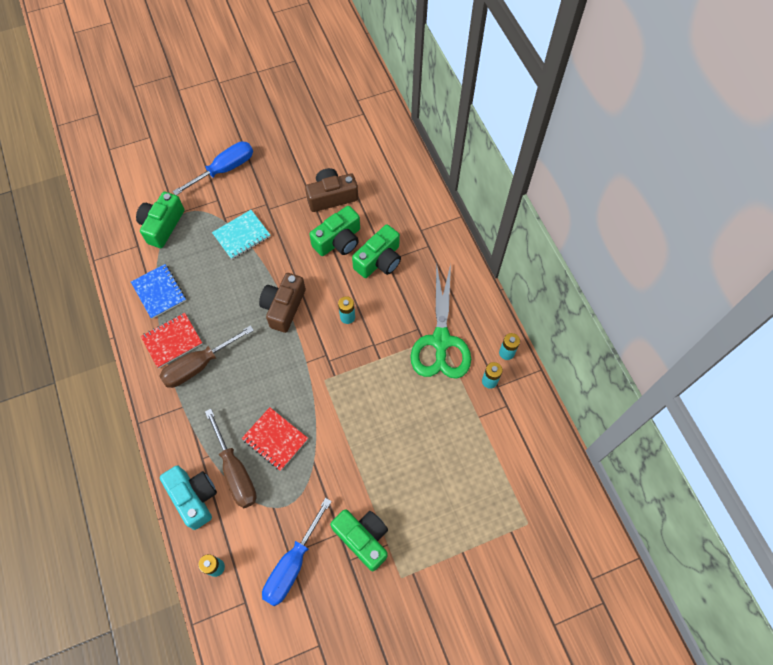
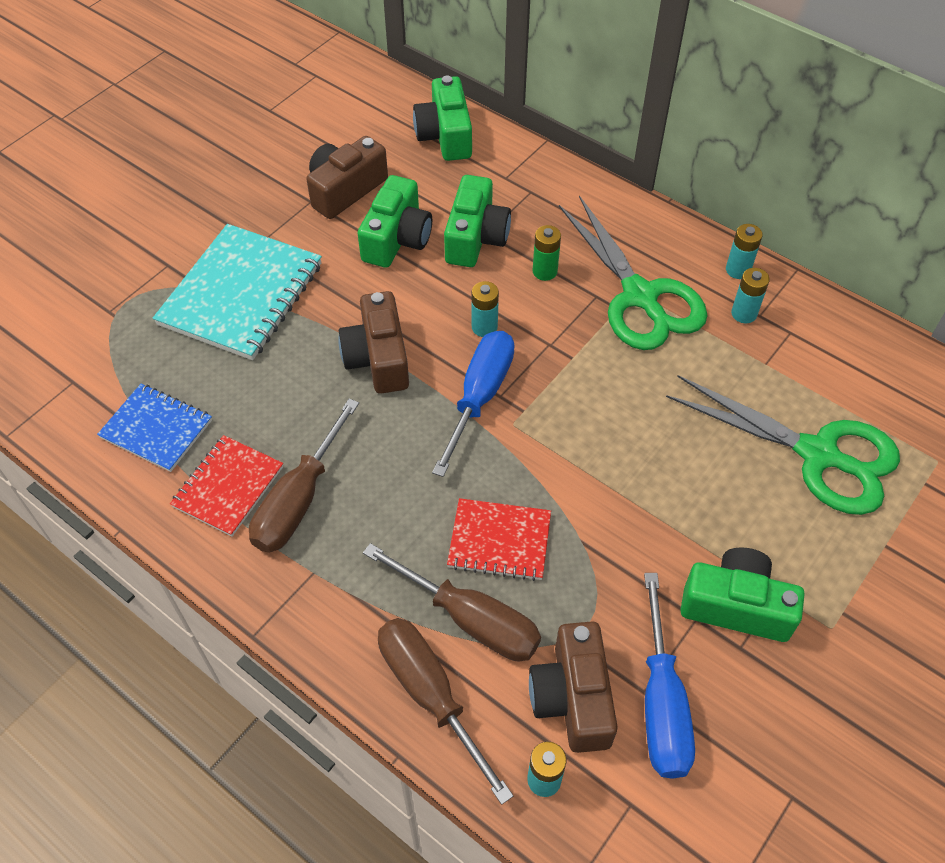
camera: 30 degrees left, 10 degrees down
(162, 225) = (97, 336): green camera -> green camera (445, 135)
(194, 497) = (430, 695): turquoise camera -> brown screwdriver
(224, 169) = (150, 222): blue screwdriver -> blue screwdriver (480, 397)
(242, 235) = (241, 294): turquoise notebook -> turquoise notebook, size x1.72
(255, 537) = (572, 697): none -> brown camera
(401, 300) = (544, 271): none -> green battery
(466, 483) = (818, 455): none -> green scissors

